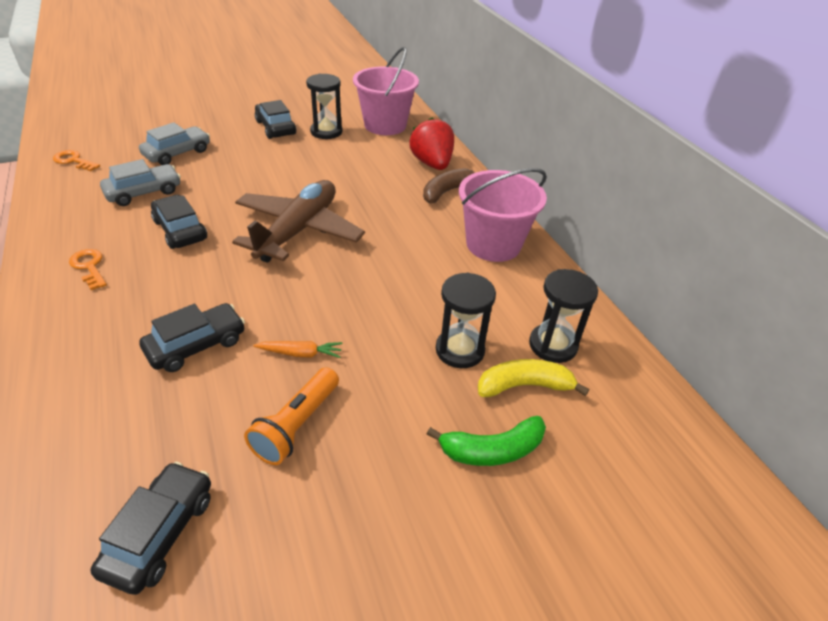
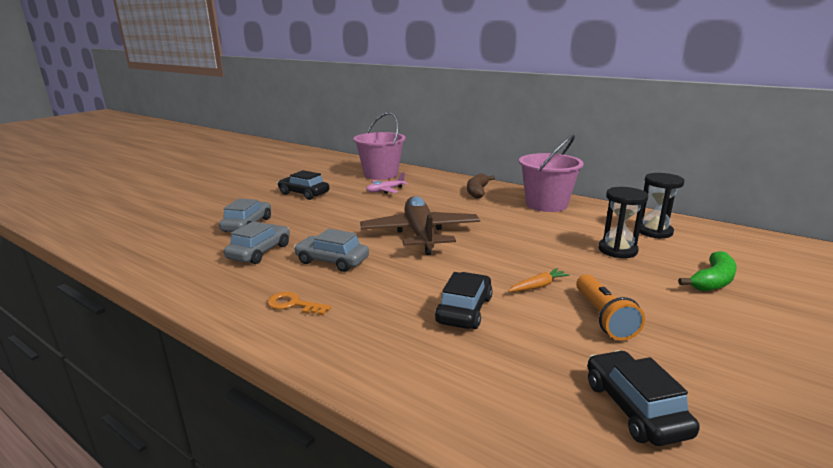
camera: 30 degrees left, 20 degrees down
(73, 161) = (154, 254): orange key -> none
(180, 230) = (332, 261): black car -> grey car
(326, 132) = (346, 186): black hourglass -> none
(355, 152) = (385, 190): none -> pink plane
(432, 164) = (445, 183): red strawberry -> none
(524, 386) = (674, 251): yellow banana -> none

